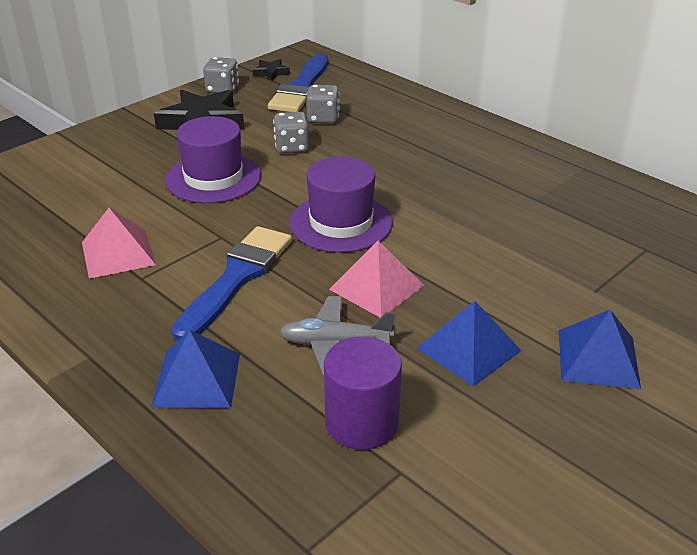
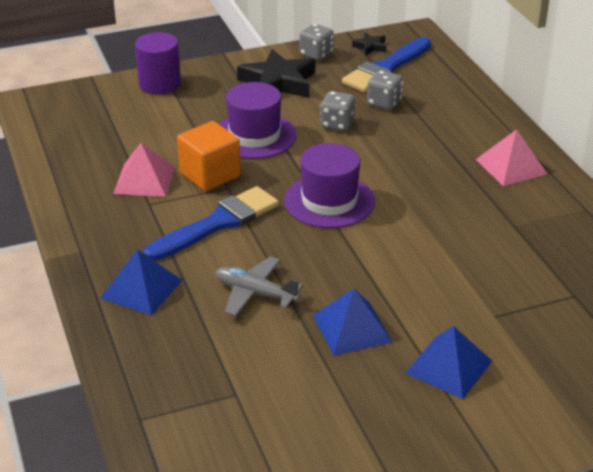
camera: 25 degrees right, 0 degrees up
(191, 228) = (210, 174): none -> orange cube
(361, 422) = (233, 354): purple cylinder -> purple cylinder (160, 84)
(376, 287) = (318, 261): pink pyramid -> pink pyramid (511, 166)

